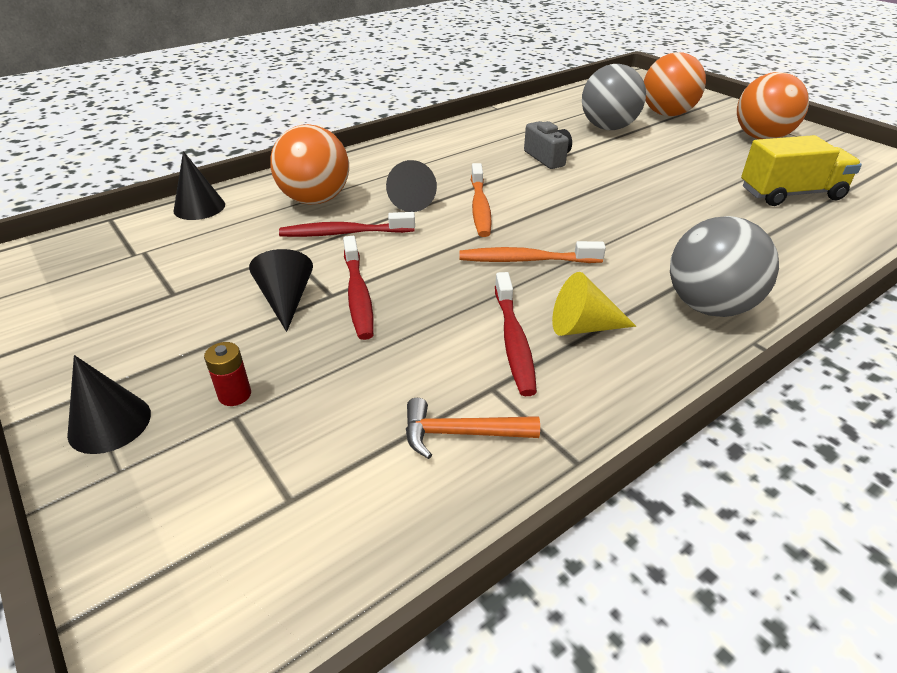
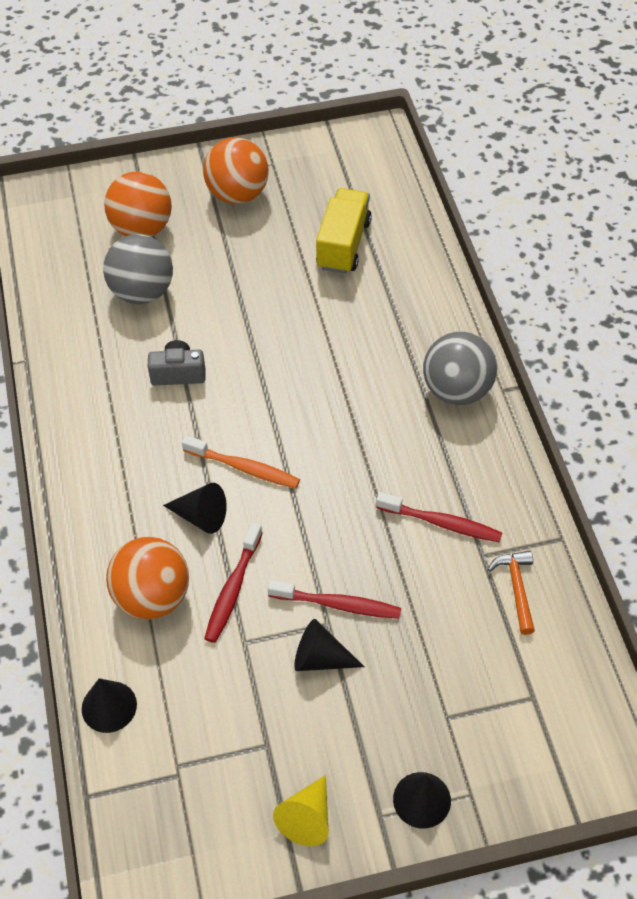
camera: 65 degrees left, 15 degrees up
(235, 395) = (424, 714): red battery -> none
(461, 433) = (516, 589): orange hammer -> orange hammer turned 150 degrees clockwise
(525, 260) = (346, 471): orange toothbrush -> none
(583, 327) = (445, 475): yellow cone -> yellow cone (307, 818)

